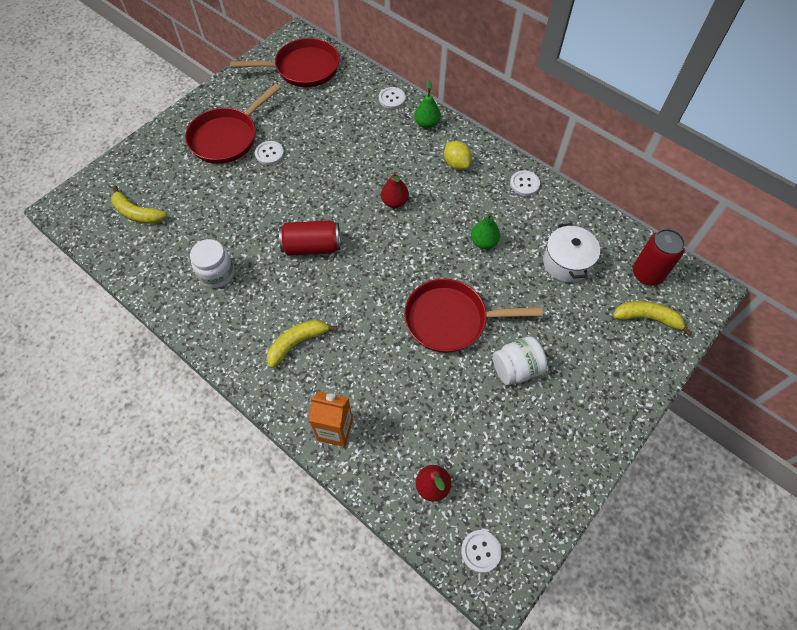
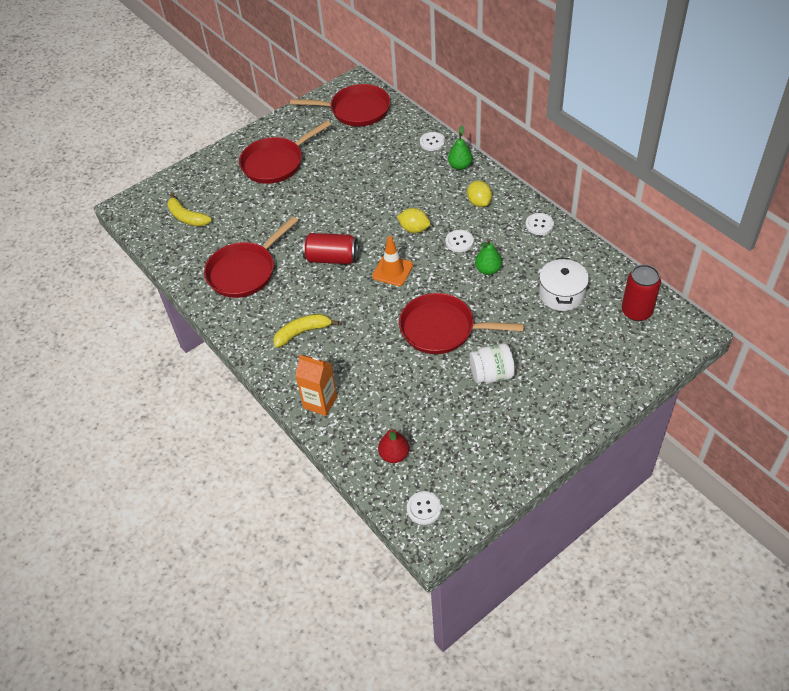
camera: 15 degrees right, 10 degrees down
(217, 273) = (245, 271): white jar -> red pan
(269, 153) = (310, 179): white button -> white button (459, 242)
(382, 255) = (392, 271): none -> orange traffic cone
(394, 202) = (414, 229): red pear -> yellow lemon
(647, 318) = (626, 348): yellow banana -> none

